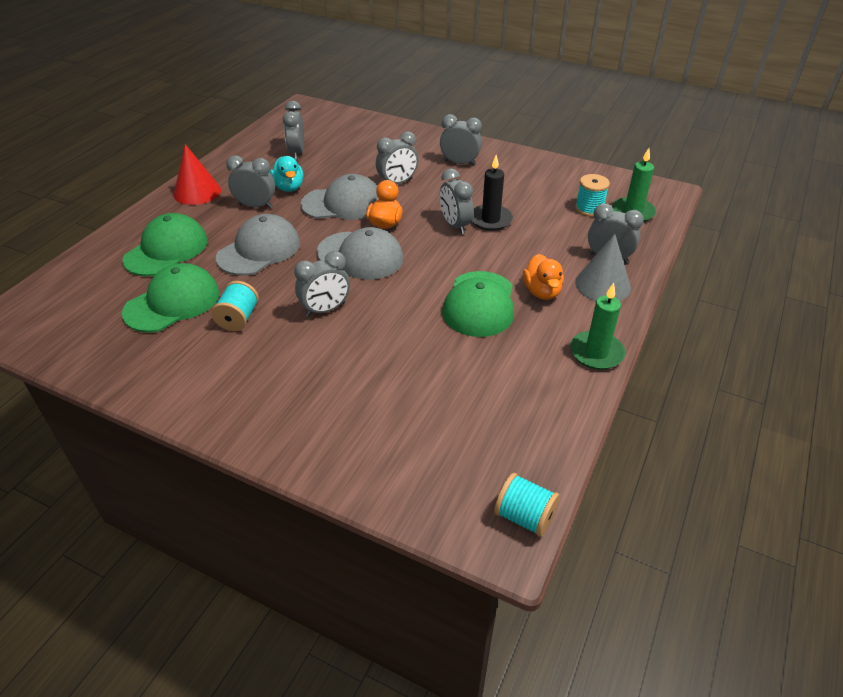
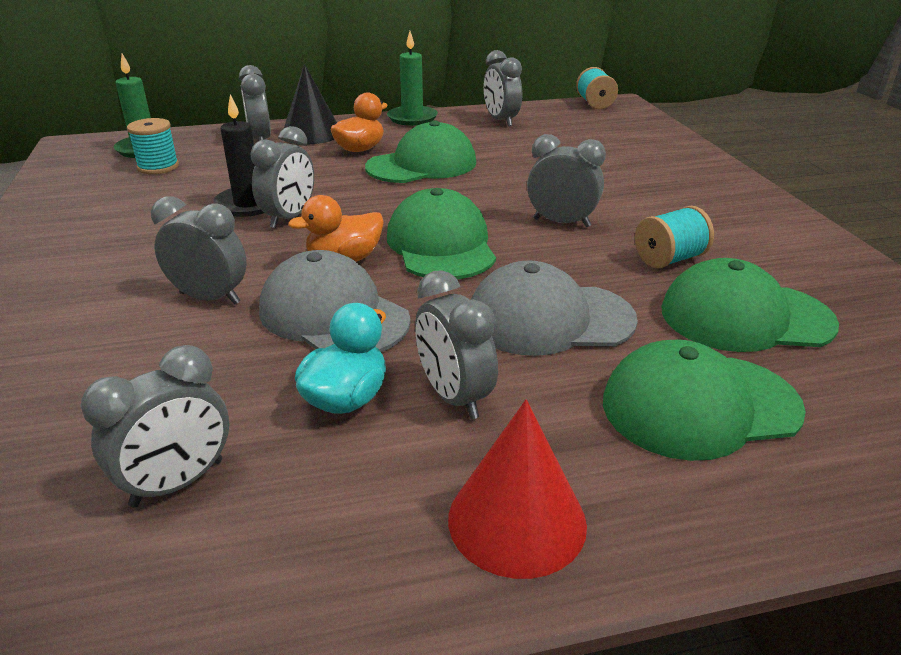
camera: 130 degrees left, 10 degrees down
(360, 256) = (441, 245): grey cap -> green cap
(460, 163) = (84, 274): grey clock -> grey clock (501, 121)
(602, 285) = (311, 133): grey cone -> black cone

